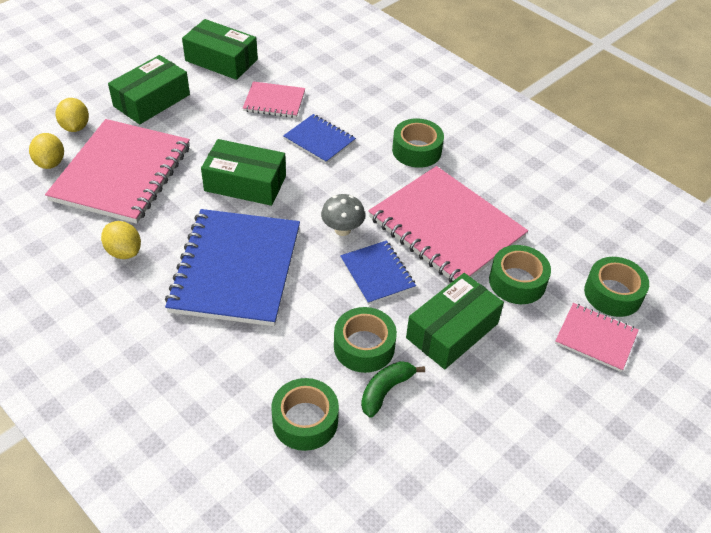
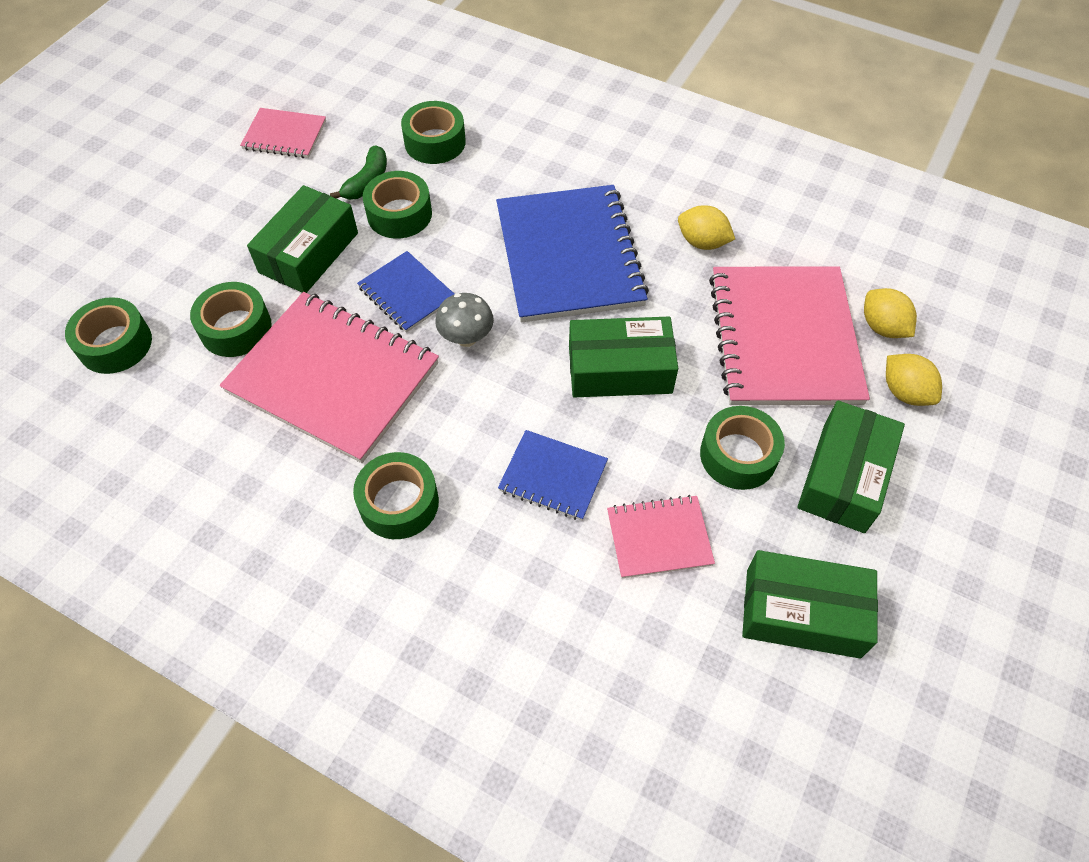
camera: 165 degrees right, 10 degrees up
(203, 123) = (738, 455): none -> green tape
(595, 338) = (145, 285): pink notebook -> pink notebook (284, 135)

